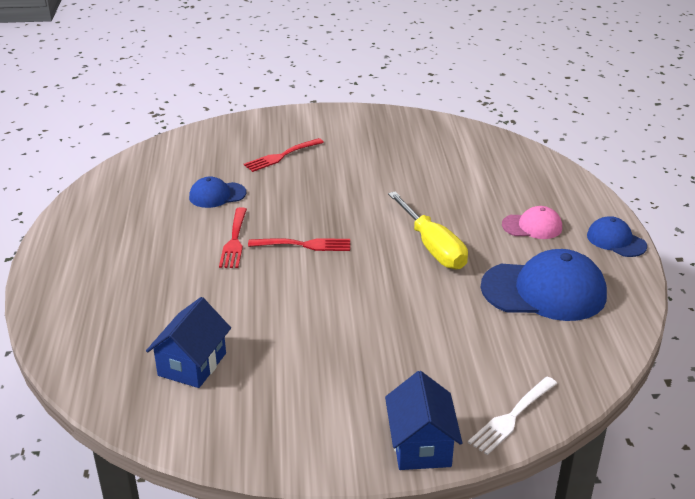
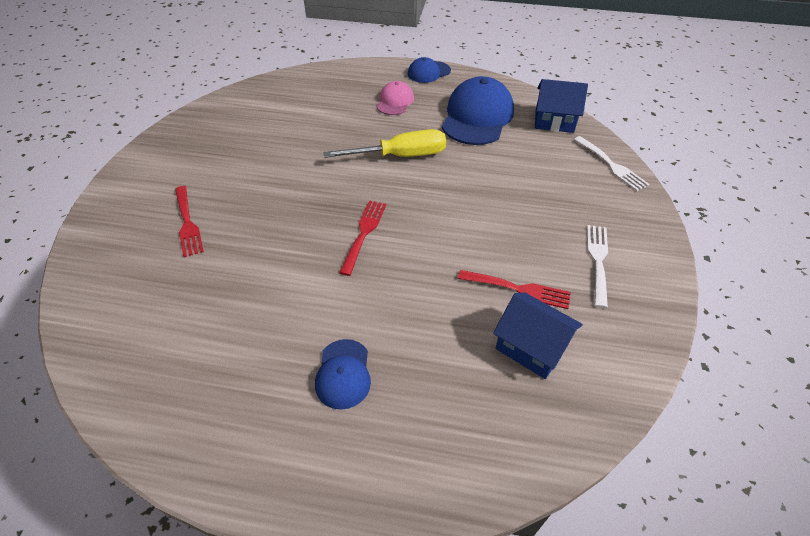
camera: 75 degrees left, 15 degrees up
(217, 195) = (234, 289): blue cap -> blue cap (343, 374)
(234, 241) = (333, 286): red fork -> red fork (518, 289)
(323, 407) = (598, 260): none -> white fork
(421, 445) = (640, 214): blue house -> blue house (554, 121)

